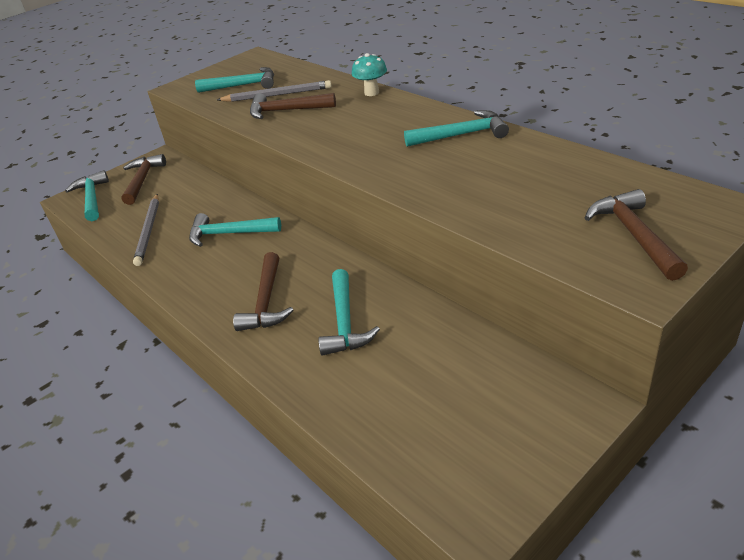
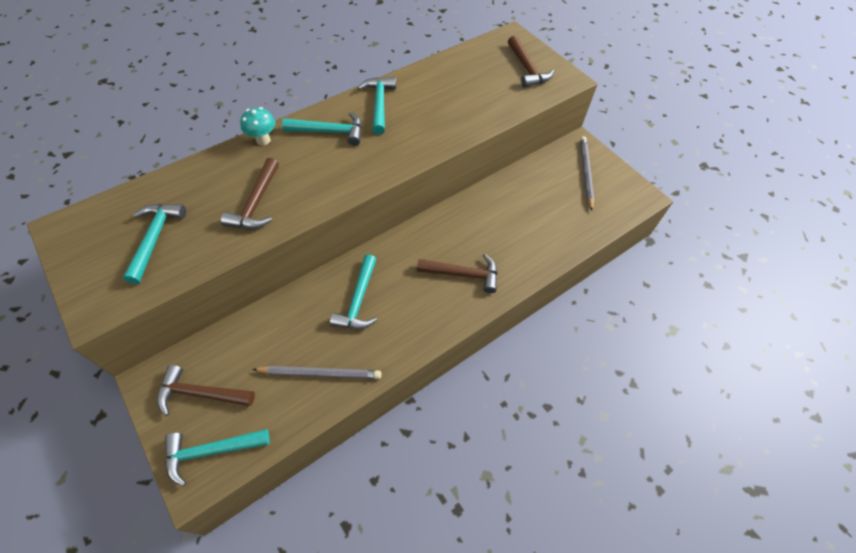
camera: 90 degrees left, 20 degrees up
(277, 95) = (209, 209): grey pencil -> grey pencil (585, 173)
(345, 322) = (498, 230): turquoise hammer -> turquoise hammer (330, 132)
(633, 235) = (527, 69): brown hammer -> brown hammer turned 105 degrees counterclockwise

